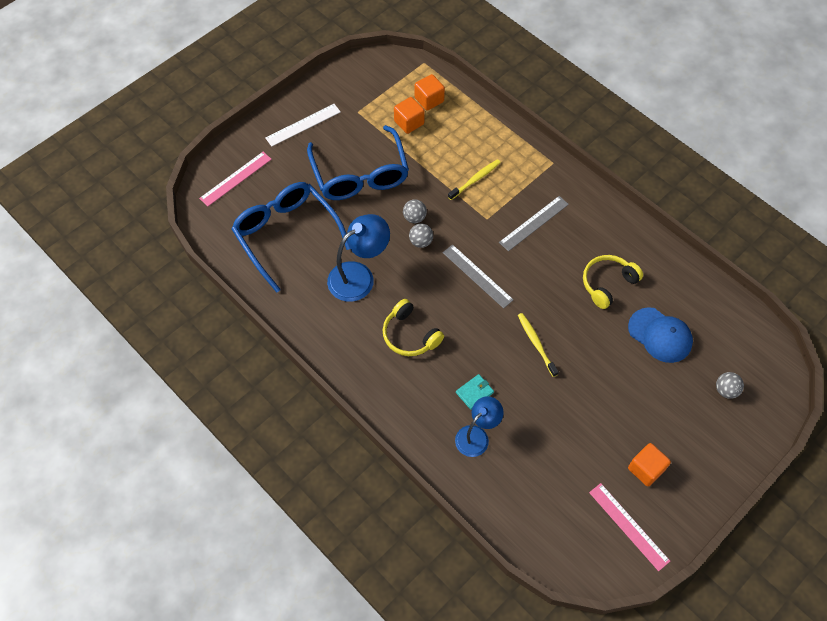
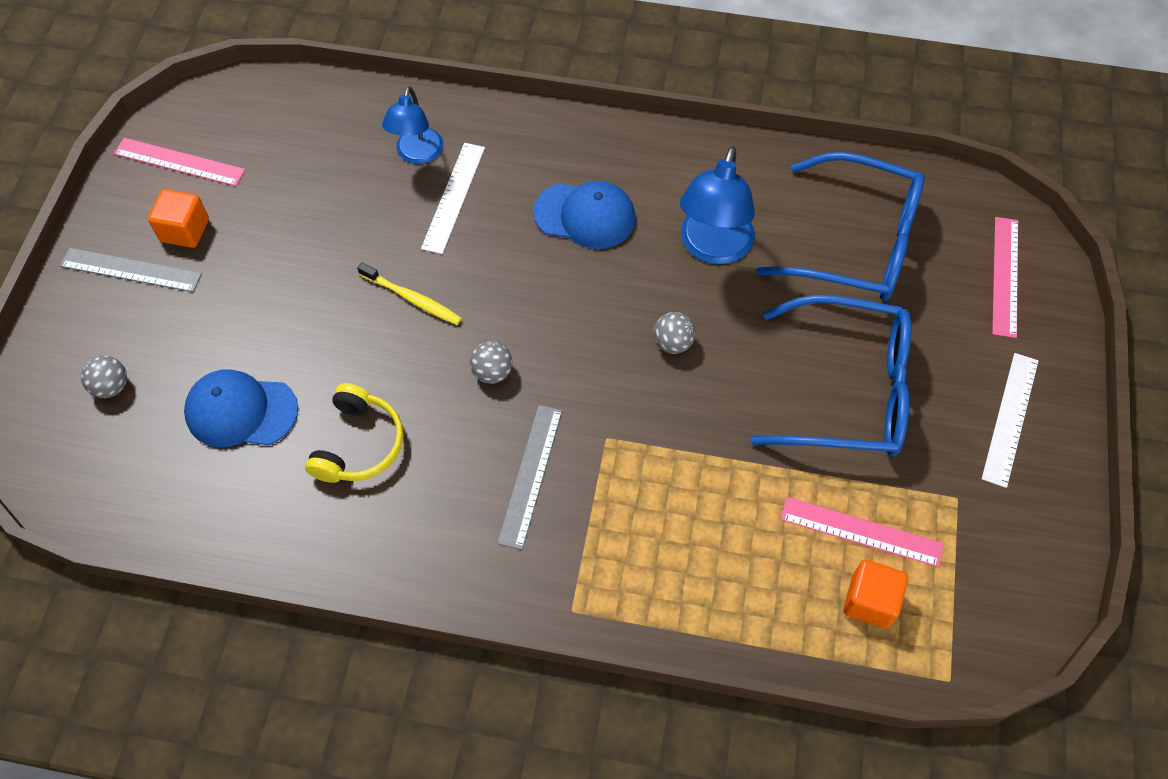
camera: 145 degrees right, 0 degrees up
(360, 175) = (848, 390): blue glasses -> blue glasses turned 150 degrees clockwise
(409, 122) = (861, 532): orange cube -> pink ruler
(410, 335) = (585, 215): yellow headphones -> blue cap
(414, 218) = (711, 373): grey ball -> grey ball (492, 372)
(474, 392) = (453, 197): turquoise wallet -> white ruler
(475, 179) = (673, 494): yellow toothbrush -> none
(477, 276) = (556, 342): grey ruler -> grey ruler (131, 270)

